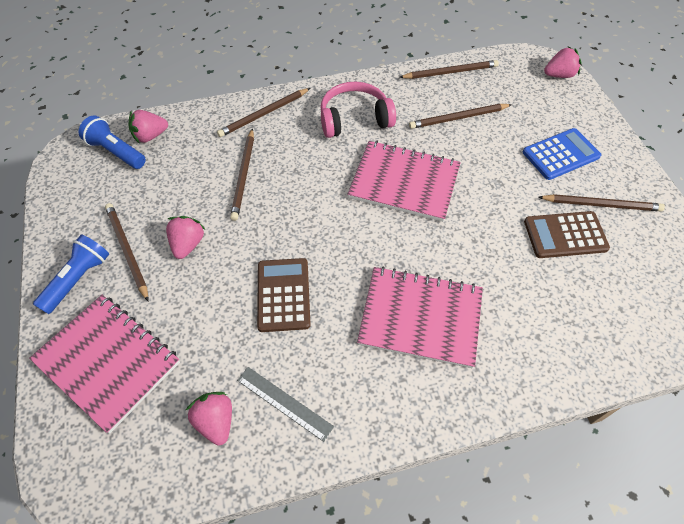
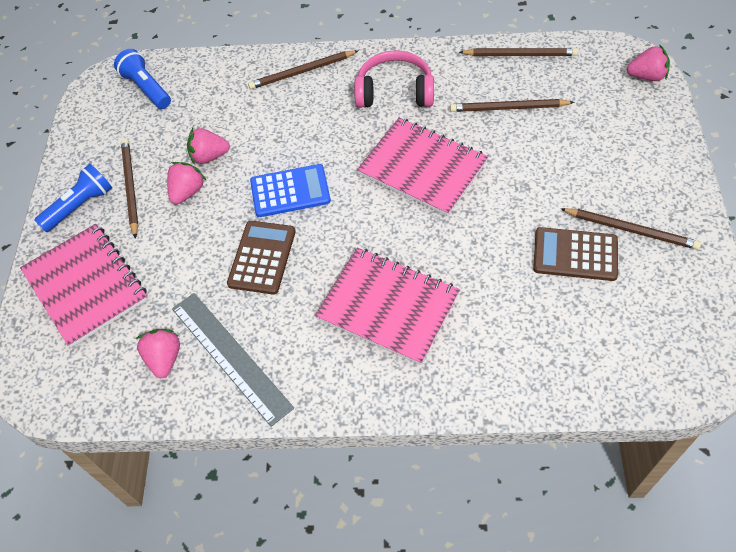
camera: 20 degrees right, 0 degrees up
(150, 136) = (183, 77): pink strawberry -> pink strawberry (209, 156)
(244, 176) = (261, 133): brown pencil -> none
(284, 403) = (230, 357): grey ruler -> grey ruler, size x1.63
(561, 154) = (608, 167): blue calculator -> blue calculator (290, 191)

